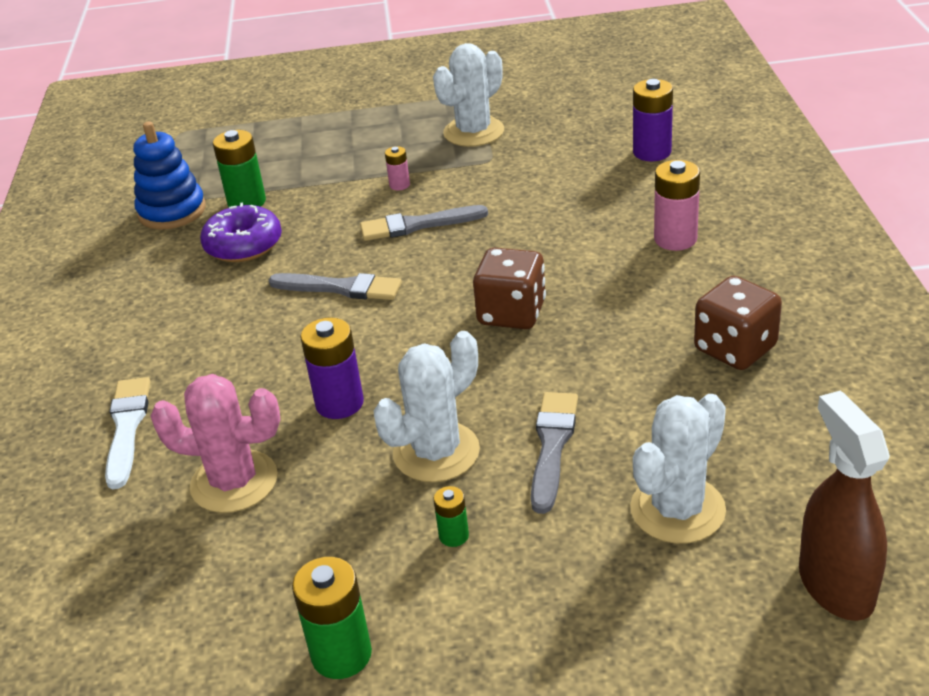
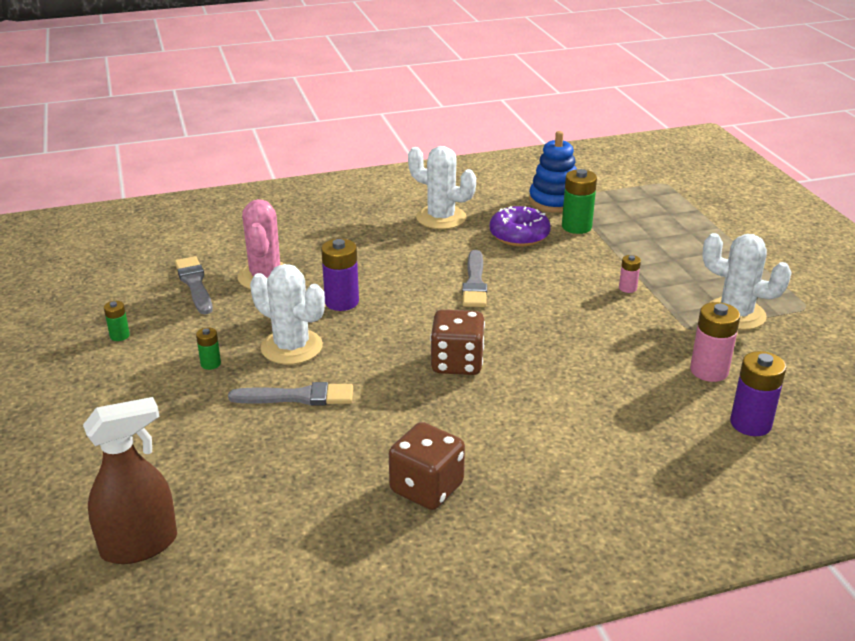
camera: 75 degrees right, 5 degrees down
(127, 427) = (315, 232): white brush -> none
(341, 654) = (119, 336): green battery -> green battery, size x0.54
(417, 225) = (570, 304): grey brush -> grey brush (194, 284)
(675, 239) = (592, 446): pink battery -> pink battery (709, 371)
(677, 509) = (227, 461): white cactus -> white cactus (441, 218)

